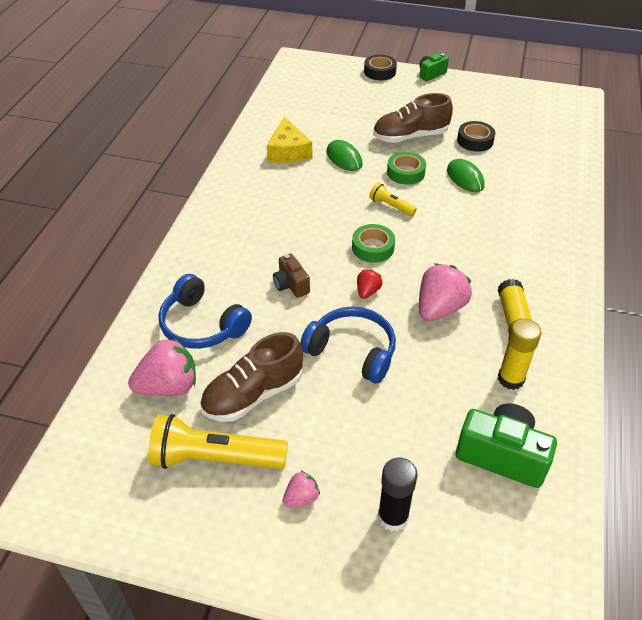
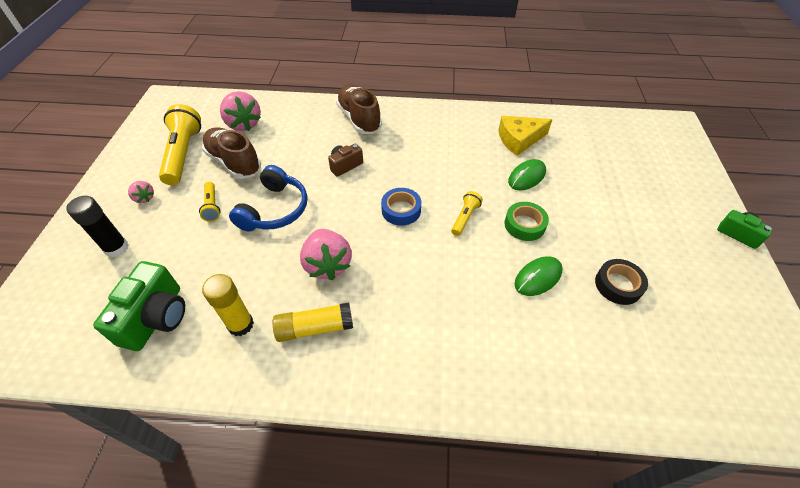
camera: 80 degrees right, 5 degrees up
(202, 325) = (299, 128): blue headphones -> none
(334, 414) = (212, 206): none -> yellow flashlight
(367, 291) = (343, 212): red strawberry -> none
(373, 248) = (401, 210): green tape -> blue tape
(380, 72) = (705, 187): black tape -> none
(410, 136) = (592, 224): brown shoe -> brown shoe (359, 119)
(439, 309) = (327, 264): pink strawberry -> pink strawberry turned 45 degrees clockwise

